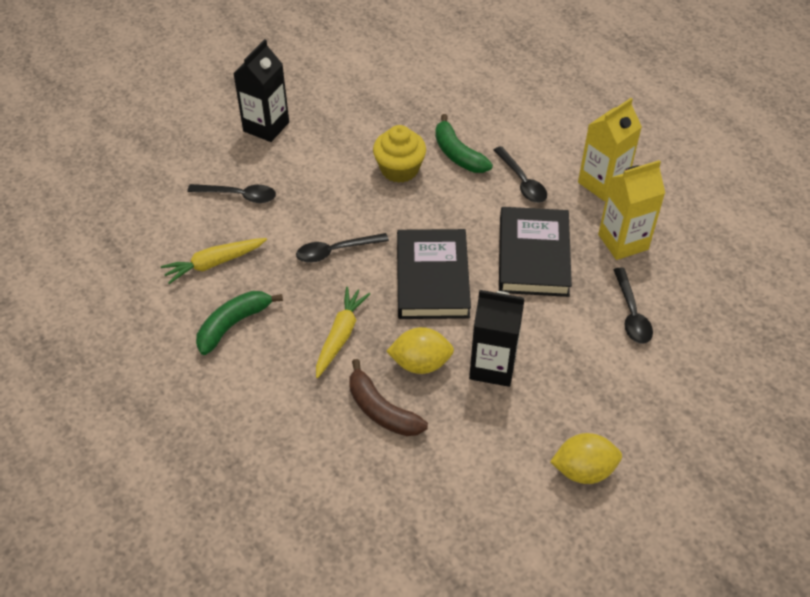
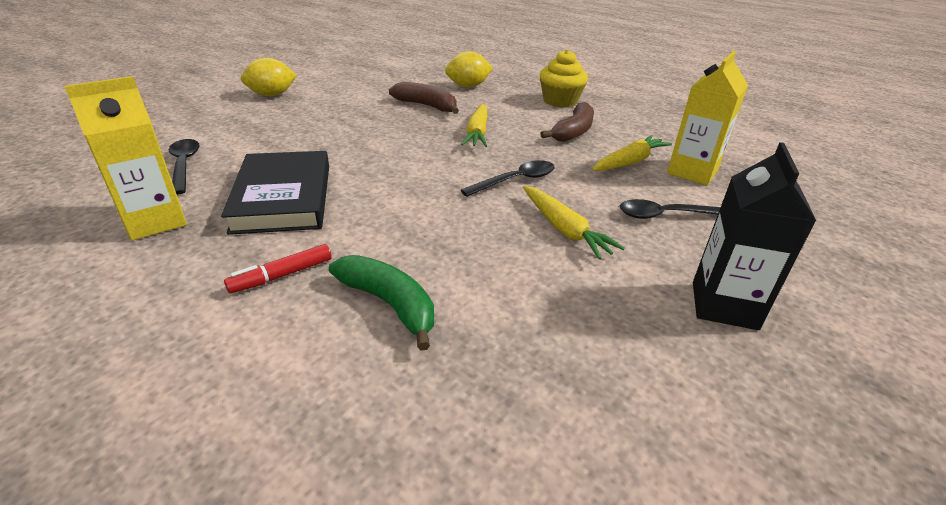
camera: 165 degrees right, 15 degrees down
(233, 325) = (573, 131): green banana -> brown banana
(325, 193) = (564, 229): none -> yellow carrot
(399, 169) = (477, 269): yellow cupcake -> yellow cupcake (560, 101)
(420, 363) = (401, 125): yellow lemon -> yellow lemon (468, 86)
(432, 278) = (402, 171): black book -> none
(492, 366) = (337, 128): black carton -> none
(522, 182) = (282, 275): black spoon -> red marker
(602, 183) = (142, 290): yellow carton -> yellow carton (692, 172)

